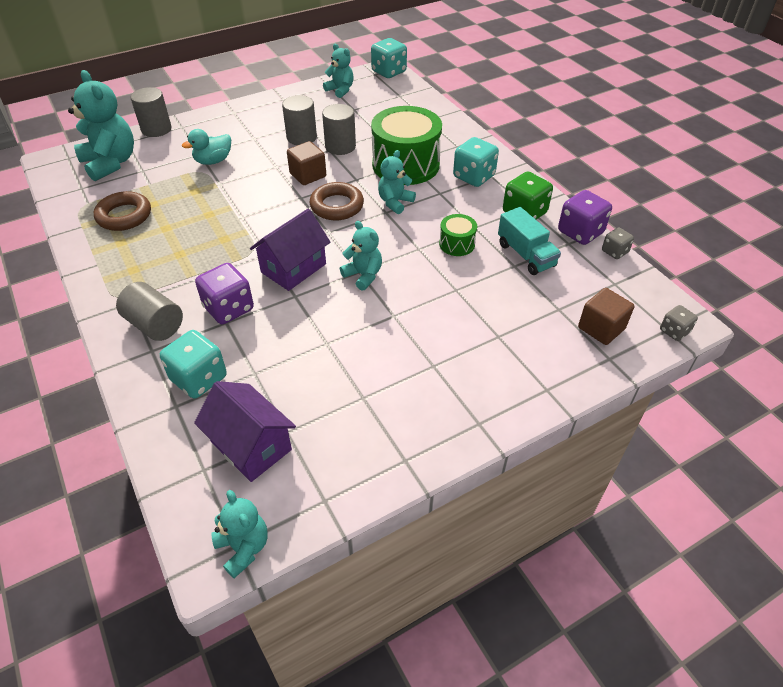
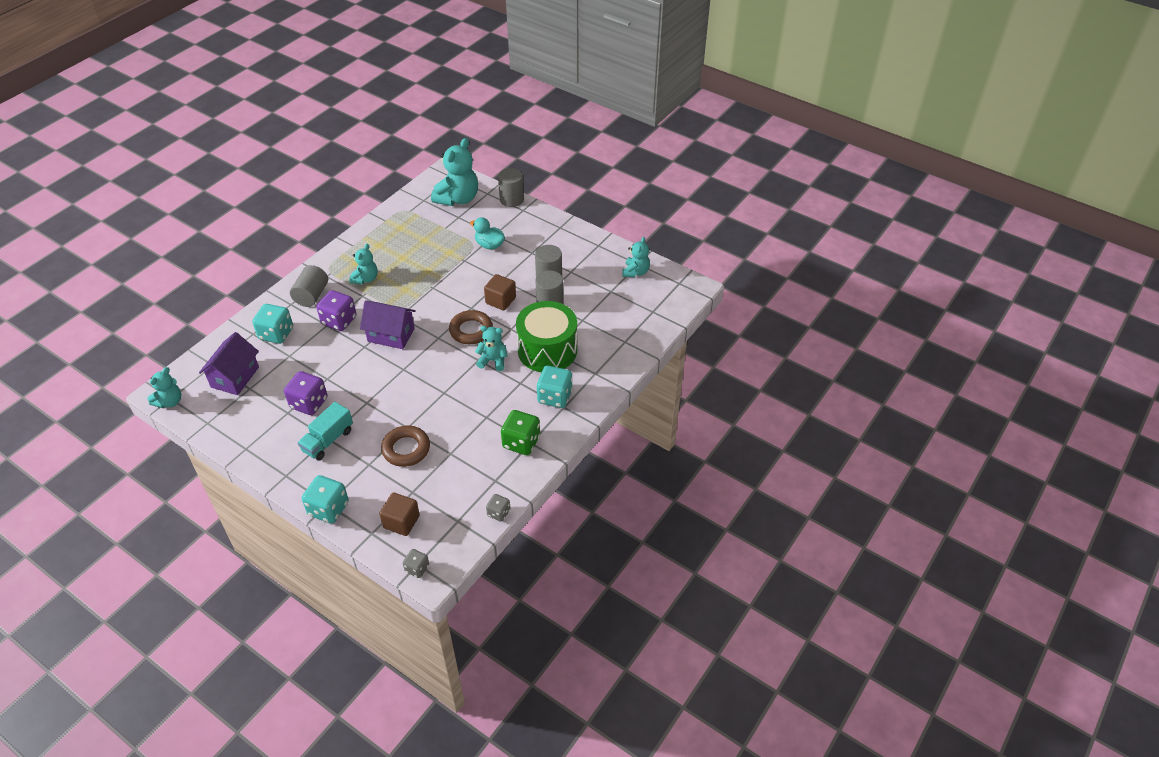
camera: 65 degrees right, 0 degrees up
(124, 216) = (405, 233): brown ring -> brown ring (406, 449)
(363, 275) = (400, 373): turquoise teddy bear -> turquoise teddy bear (366, 279)
(389, 72) = (689, 290): turquoise dice -> turquoise dice (328, 509)
(457, 244) = (460, 412): green drum -> none
(526, 255) = (466, 457): turquoise truck -> turquoise truck (328, 440)
(580, 232) = (513, 485): purple dice -> purple dice (309, 403)

